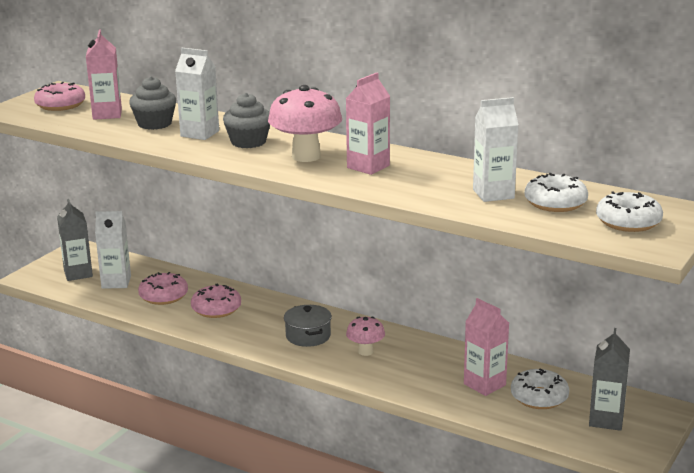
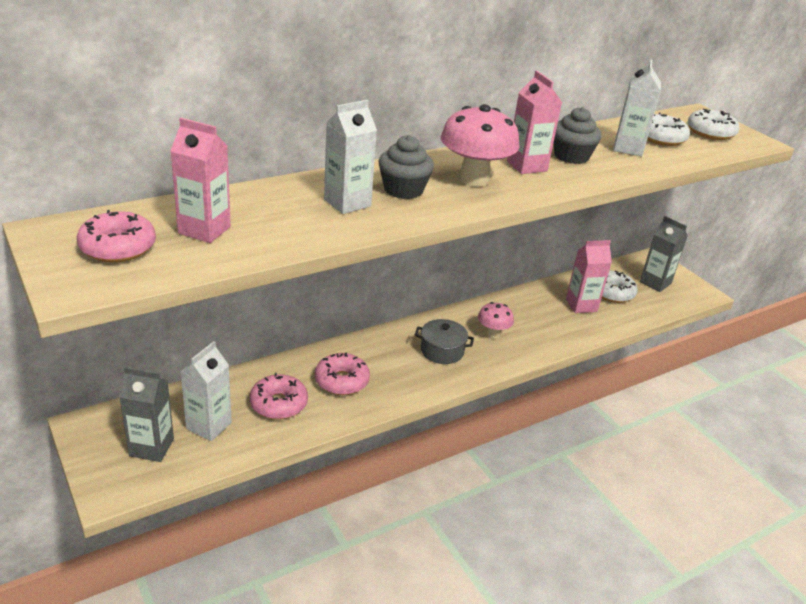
camera: 65 degrees left, 10 degrees up
(154, 124) = (281, 215): grey cupcake -> grey cupcake (571, 156)

